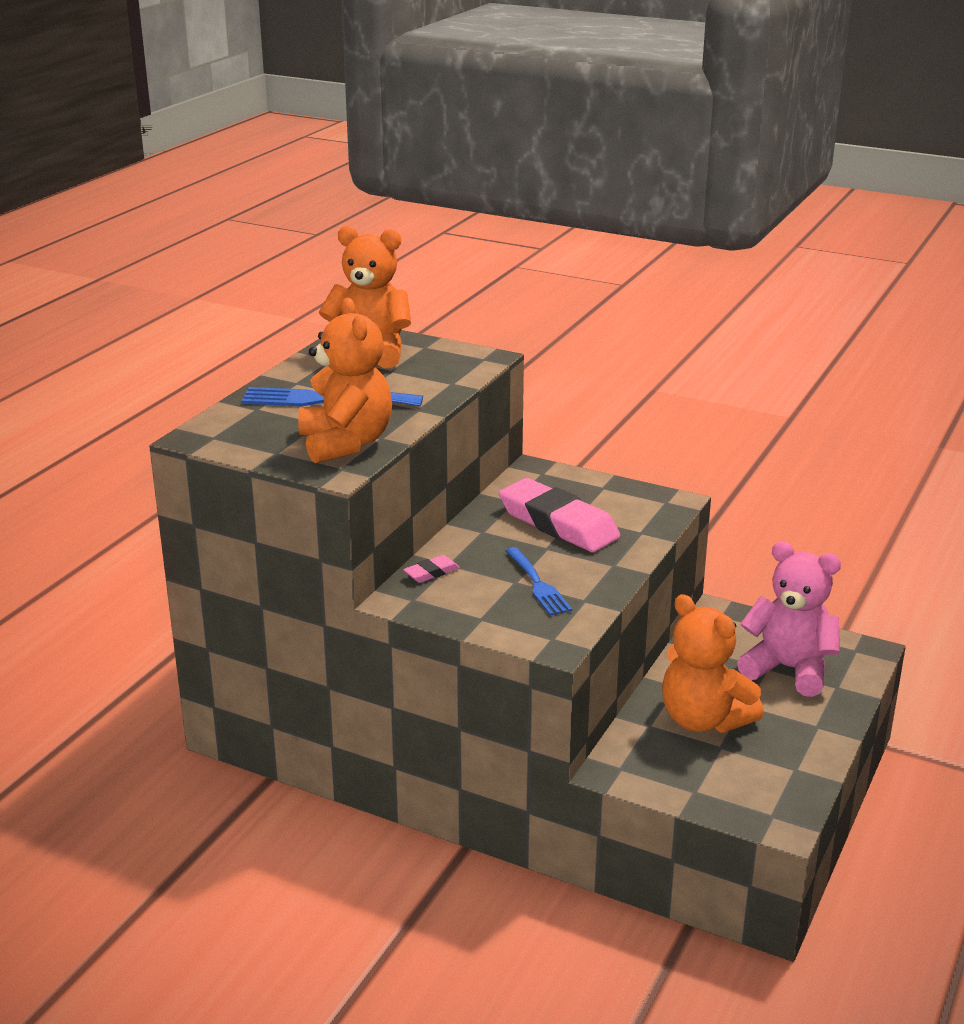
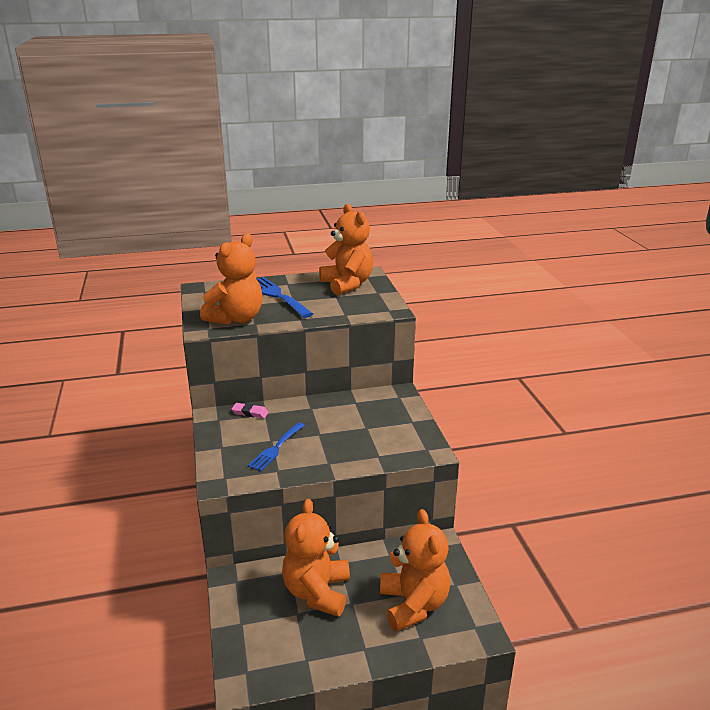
camera: 50 degrees right, 0 degrees up
(558, 523) = (350, 426): pink eraser -> none
(788, 669) = (413, 604): pink teddy bear -> orange teddy bear

